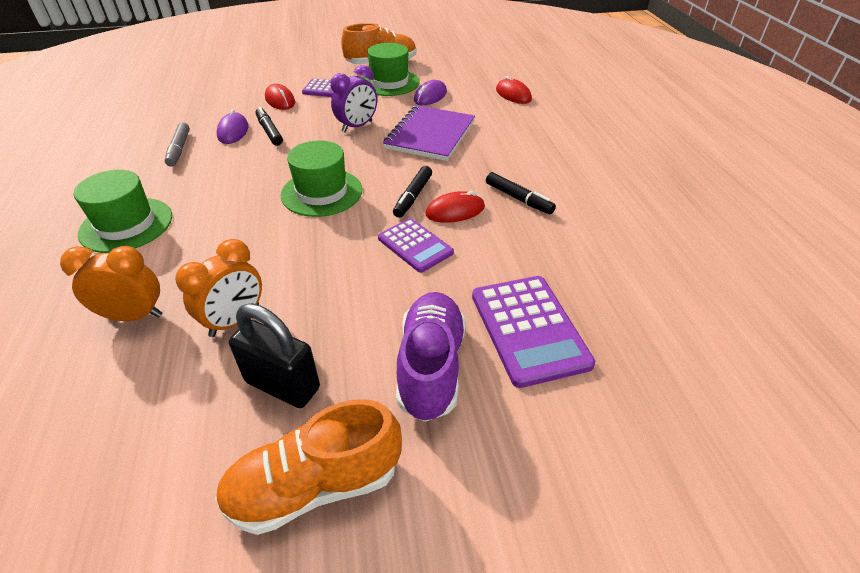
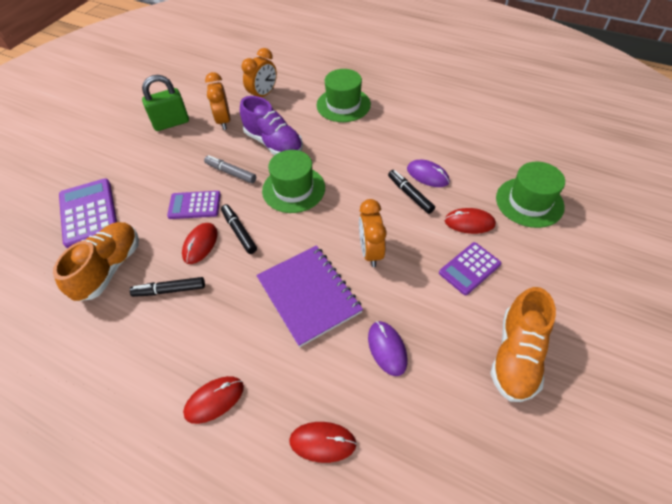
camera: 130 degrees right, 10 degrees up
(179, 149) = (420, 142): grey marker -> grey marker (231, 173)
(269, 131) = (410, 195): black marker -> black marker turned 135 degrees counterclockwise
(282, 385) = (171, 123): black padlock -> green padlock
(315, 485) = (122, 116): orange shoe -> orange shoe (109, 268)
(357, 127) = (370, 252): purple clock -> orange clock
(389, 83) = (450, 331): green hat -> green hat (529, 202)
(431, 367) = (120, 167): purple shoe -> purple shoe (273, 143)
(528, 329) = (89, 213): purple calculator -> purple calculator turned 45 degrees clockwise
(551, 134) = (214, 400): none -> red mouse

